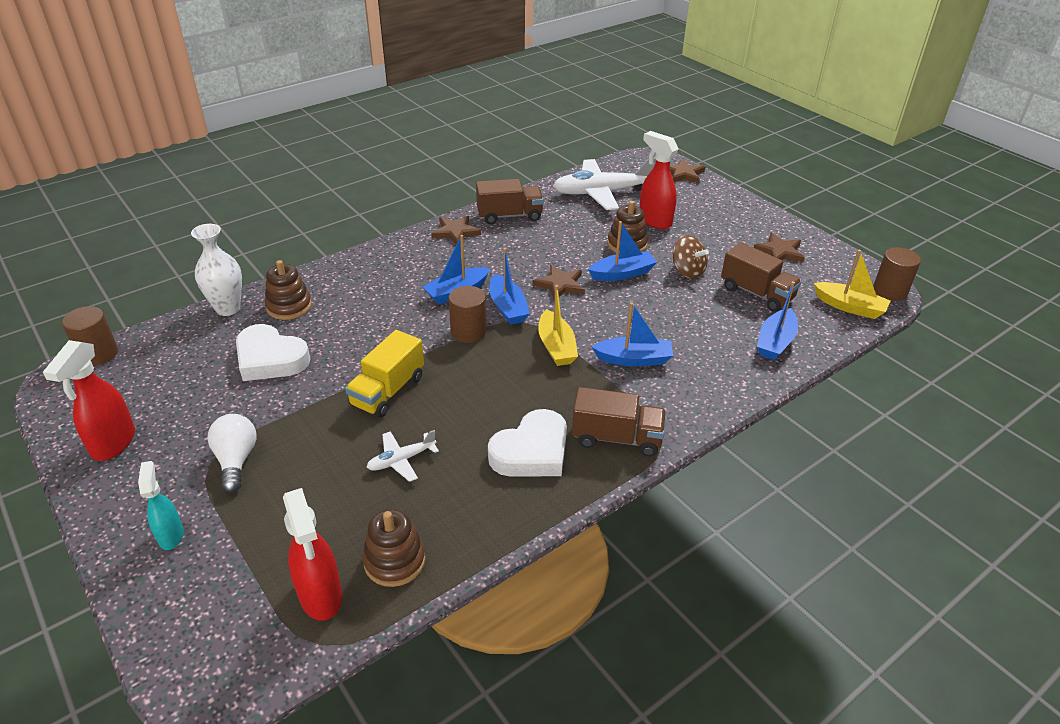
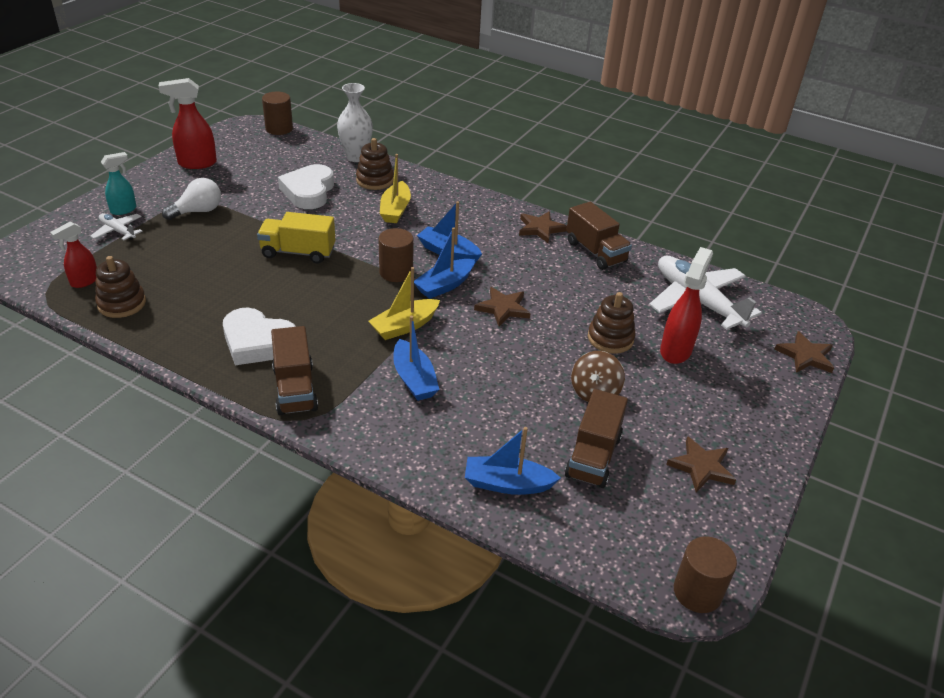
camera: 65 degrees right, 0 degrees up
(321, 596) = (84, 281): red spray bottle -> red spray bottle, size x0.64
(401, 460) = (223, 279): white plane -> white plane (118, 231)
(622, 274) = (553, 345): blue boat -> none
(849, 307) = (627, 549): yellow boat -> yellow boat (395, 210)

